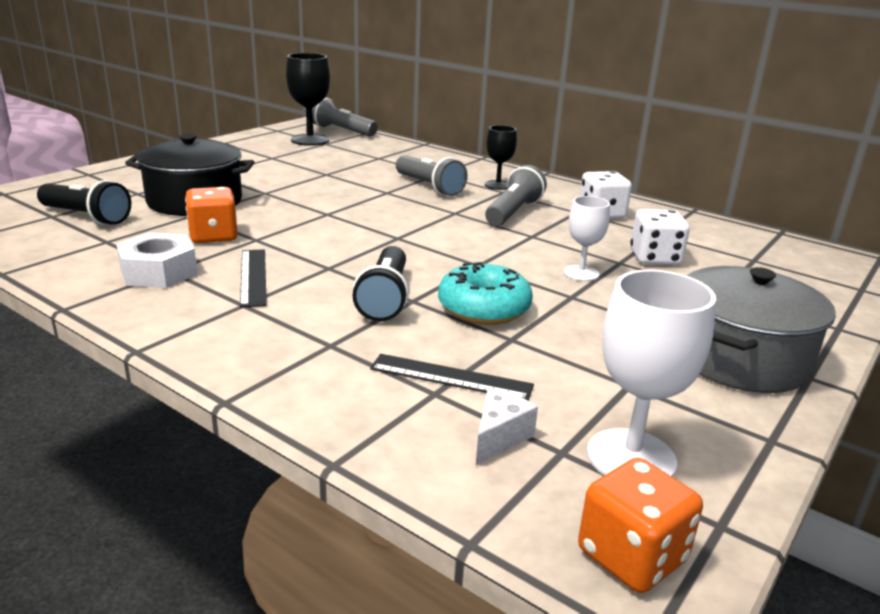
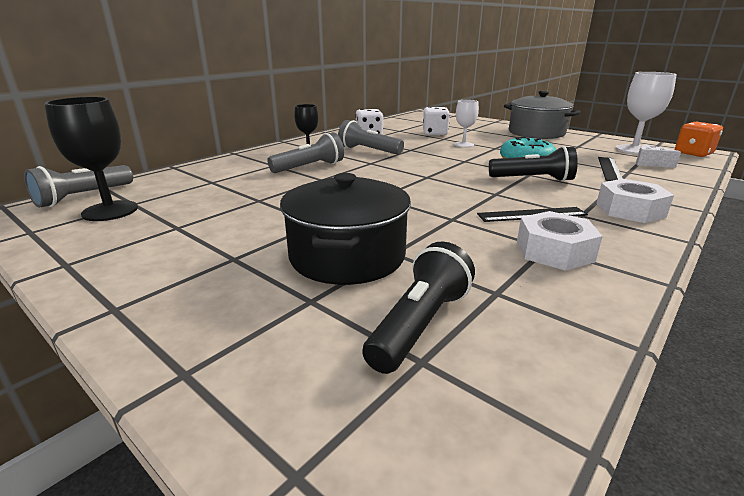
camera: 85 degrees left, 0 degrees up
(213, 236) = (453, 236): orange dice -> none
(247, 339) = (630, 210): none -> white nut

